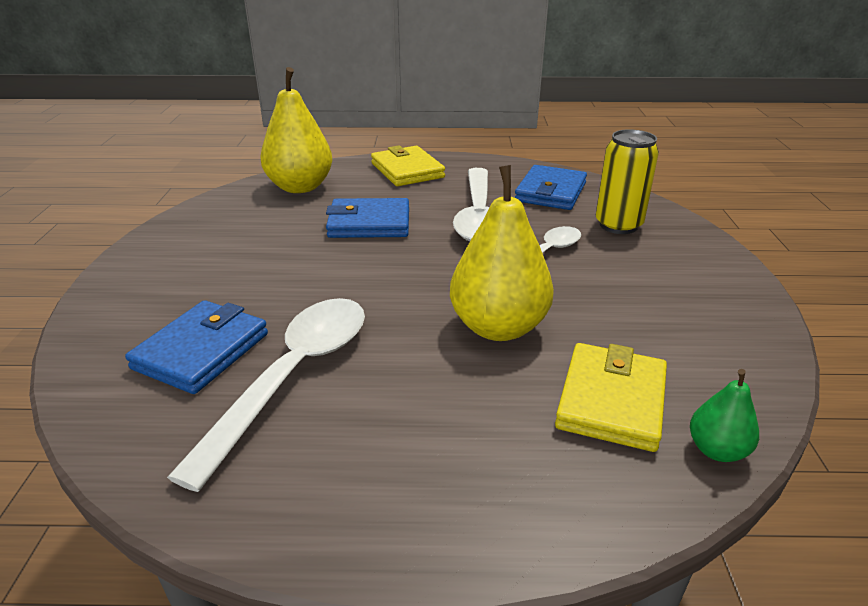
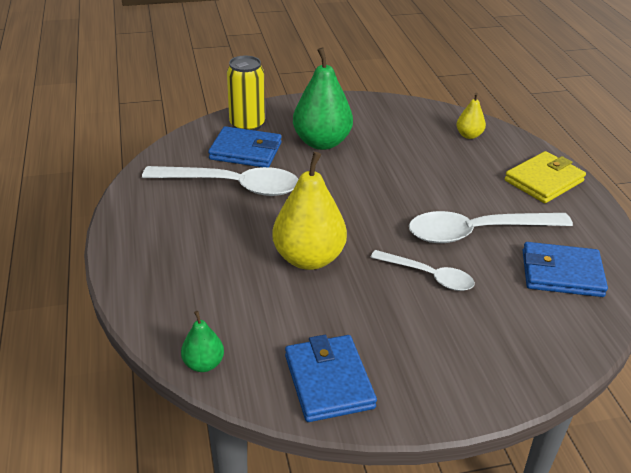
camera: 75 degrees right, 5 degrees up
(235, 279) = (322, 142): none -> green pear
(300, 187) = (469, 135): yellow pear -> yellow pear, size x0.49
(369, 223) = (428, 179): blue wallet -> blue wallet (328, 381)
(611, 400) = (242, 315): yellow wallet -> none
(618, 225) = (514, 322): yellow can -> yellow can (247, 125)

